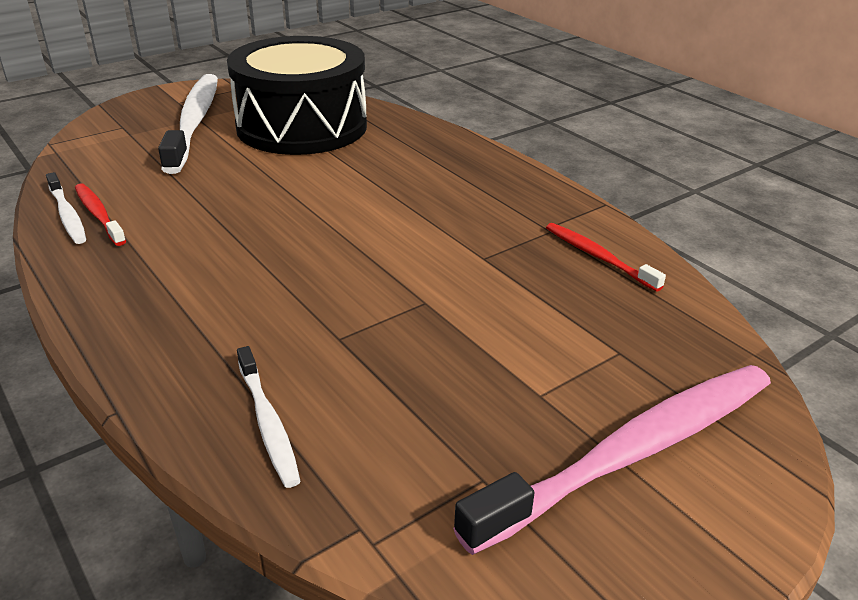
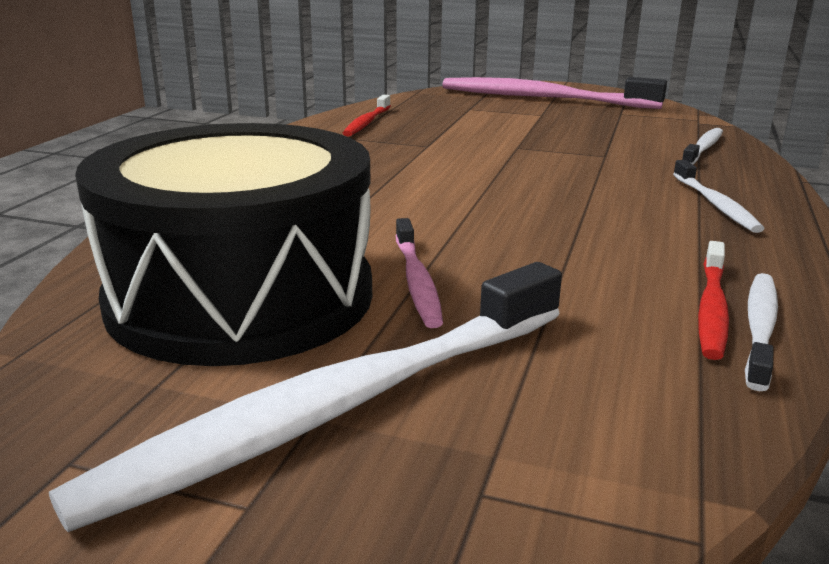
camera: 125 degrees left, 10 degrees down
(166, 311) = (715, 204): none -> white toothbrush
(252, 162) = (417, 281): none -> pink toothbrush

